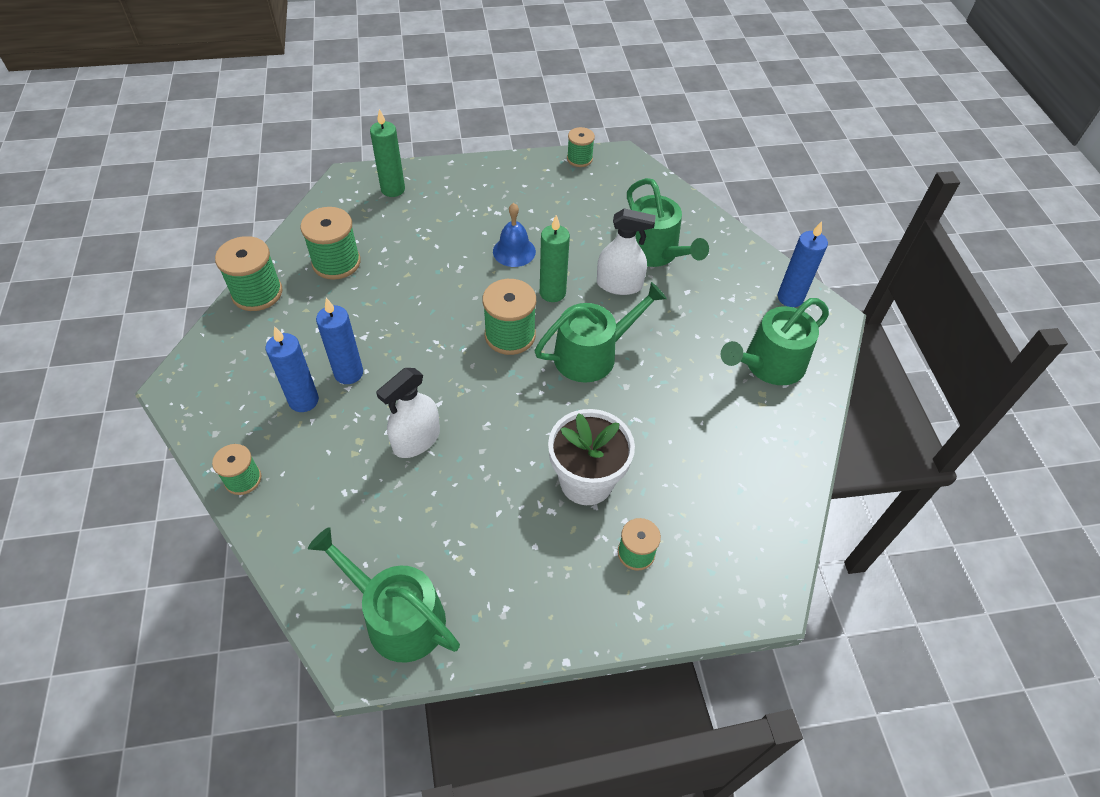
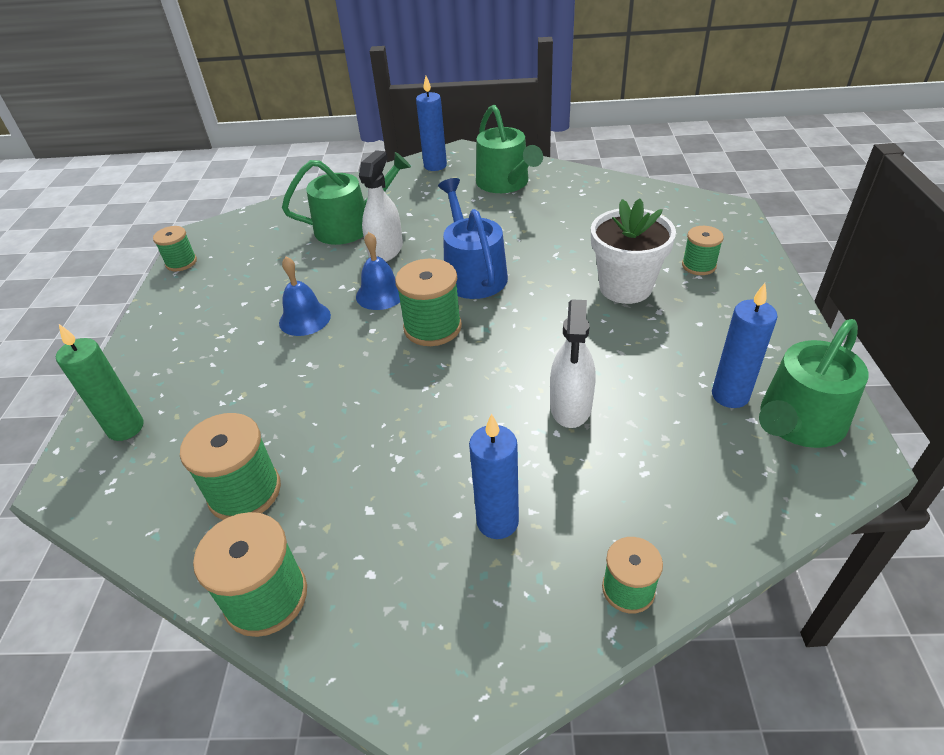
camera: 75 degrees left, 10 degrees down
(348, 373) = (458, 472): blue candle -> blue candle (730, 395)
(416, 440) = (571, 406): white spray bottle -> white spray bottle turned 45 degrees clockwise
(552, 293) = (380, 294): green candle -> blue bell
(592, 354) = (473, 273): green watering can -> blue watering can

